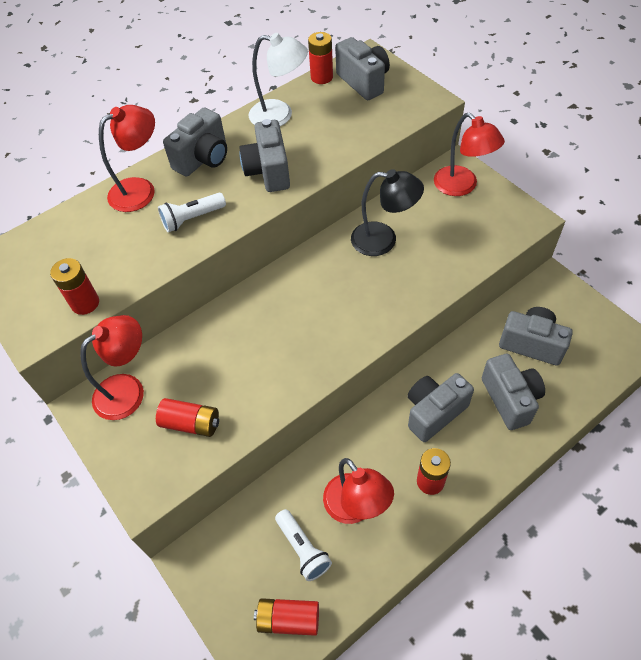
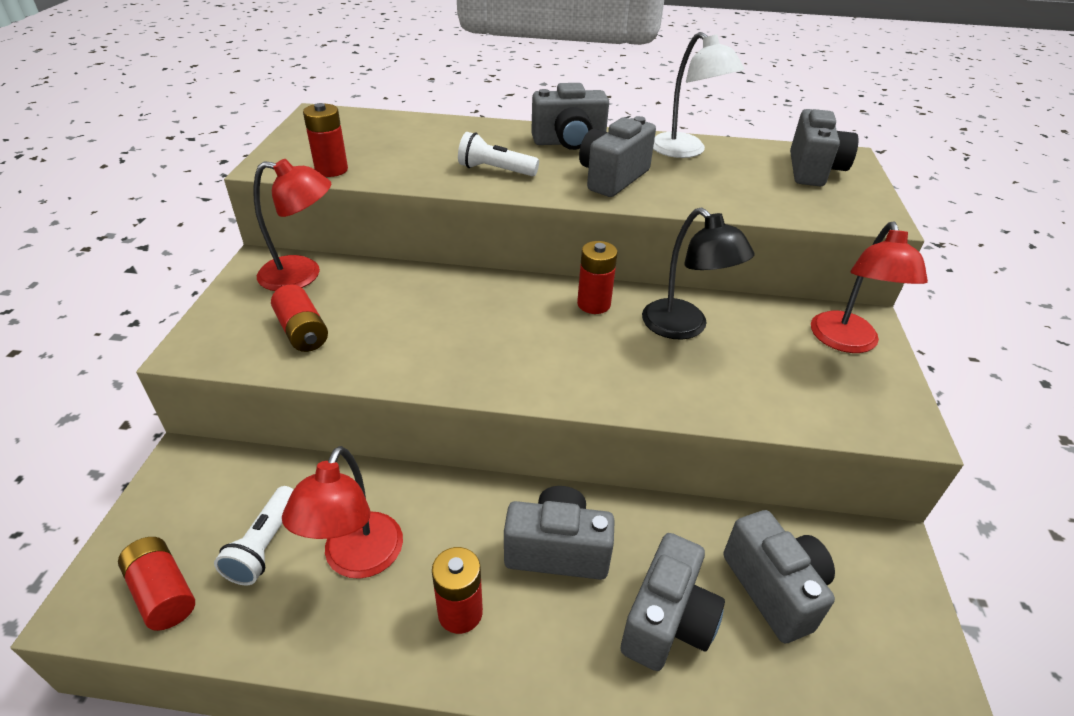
camera: 40 degrees right, 15 degrees down
(141, 190) = (487, 134): red lamp -> none
(321, 77) = (770, 148): red battery -> red battery (594, 304)

